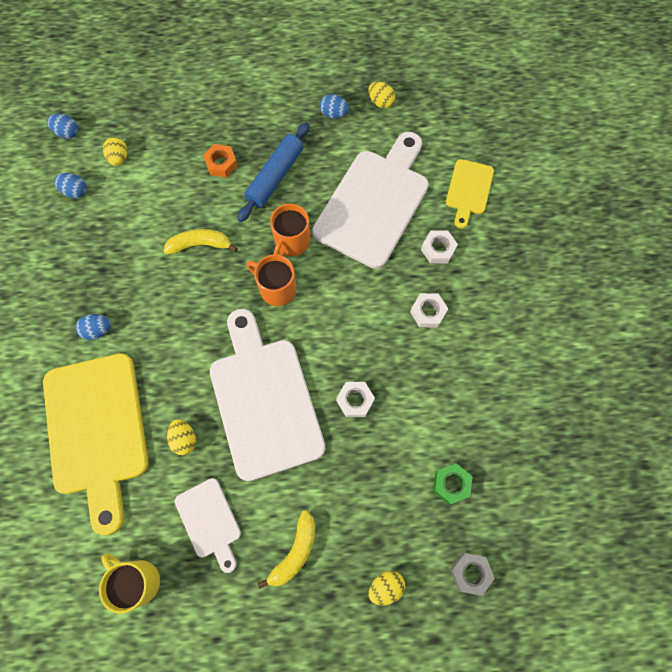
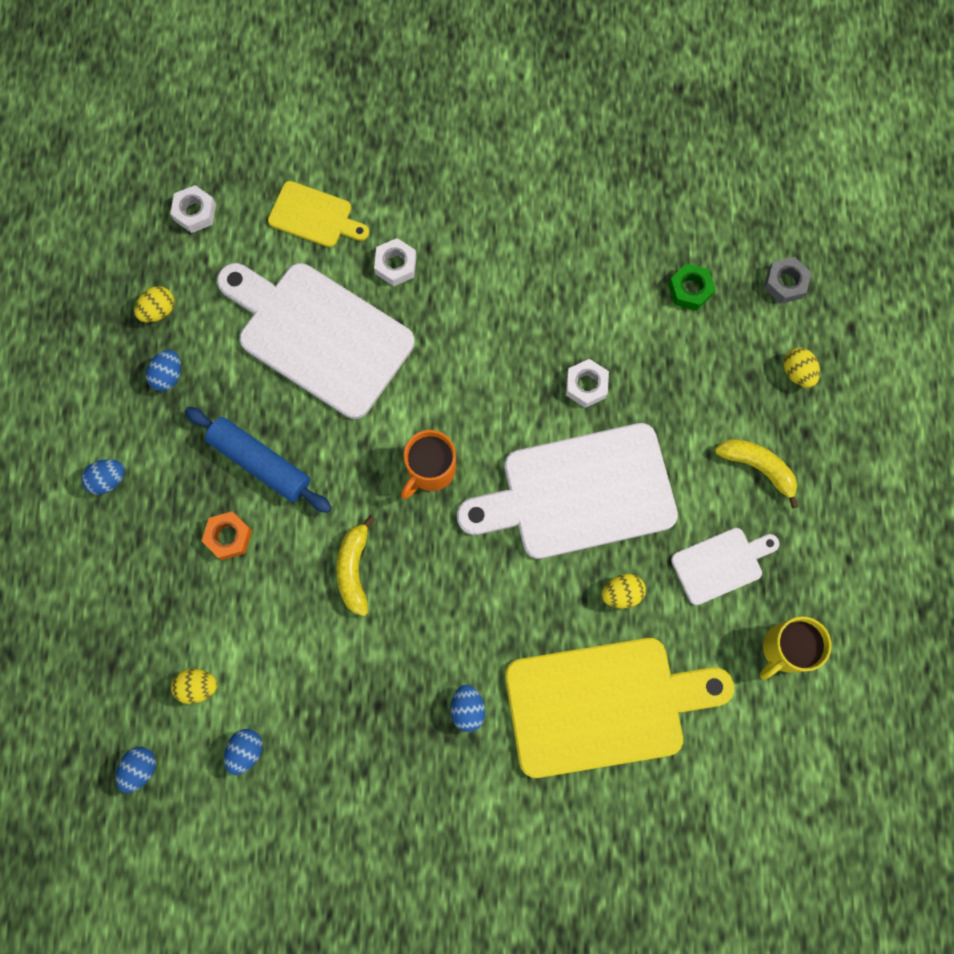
camera: 85 degrees left, 5 degrees up
(258, 90) = (108, 480): none -> blue egg
(291, 242) = (364, 447): orange mug -> none
(428, 312) = (480, 288): white nut -> white nut (195, 212)

